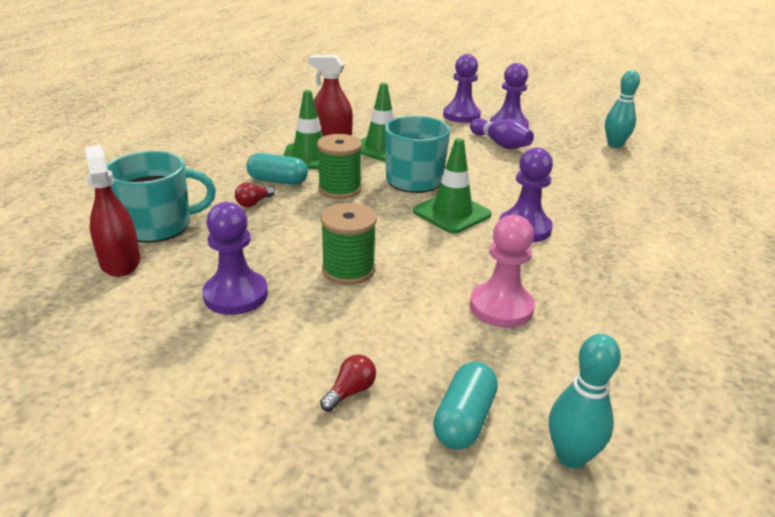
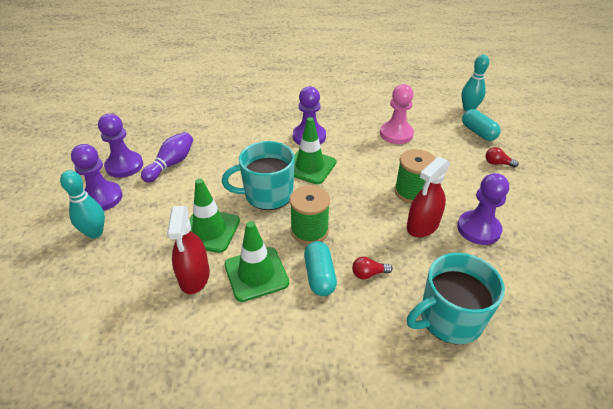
camera: 110 degrees left, 10 degrees up
(120, 262) = (509, 311): red spray bottle -> red spray bottle (422, 226)
(158, 226) = (449, 318): turquoise mug -> turquoise mug turned 75 degrees counterclockwise
(253, 203) = (368, 274): red light bulb -> red light bulb turned 150 degrees clockwise
(464, 419) = (478, 132): turquoise capsule -> turquoise capsule turned 60 degrees clockwise
(614, 145) = (151, 114): turquoise bowling pin -> turquoise bowling pin (95, 233)

